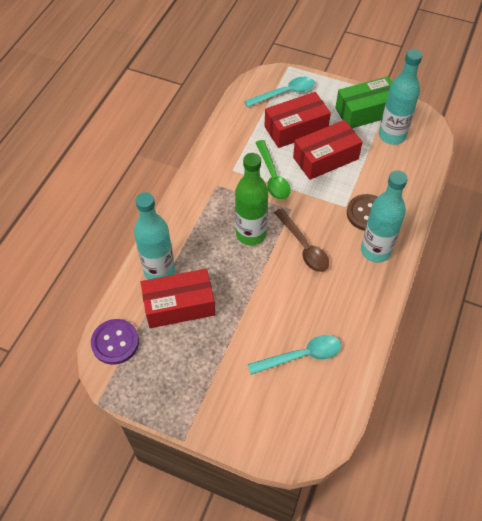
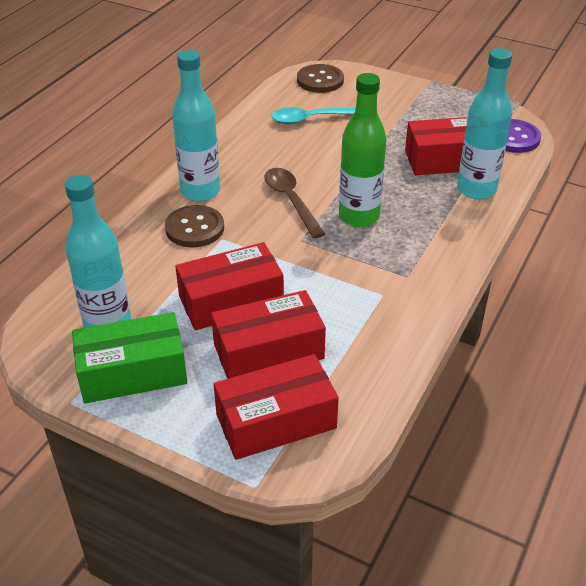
camera: 175 degrees left, 15 degrees down
(272, 176) = (320, 281): green spoon -> none
(284, 93) = (276, 421): turquoise spoon -> red box
(303, 428) = (320, 80): none -> brown button

